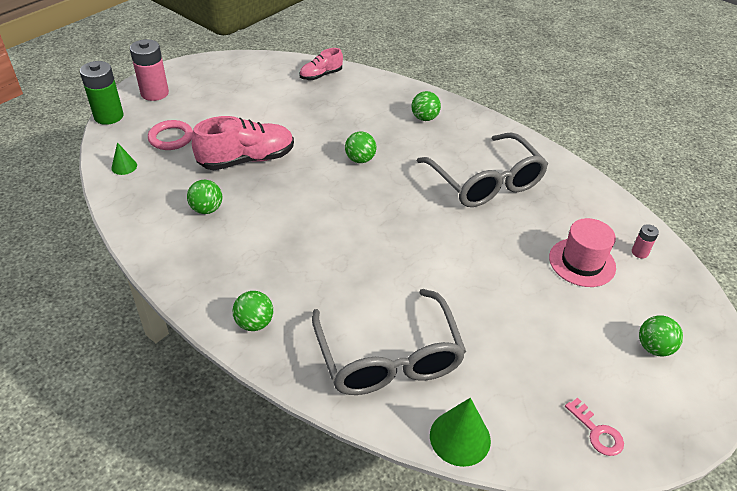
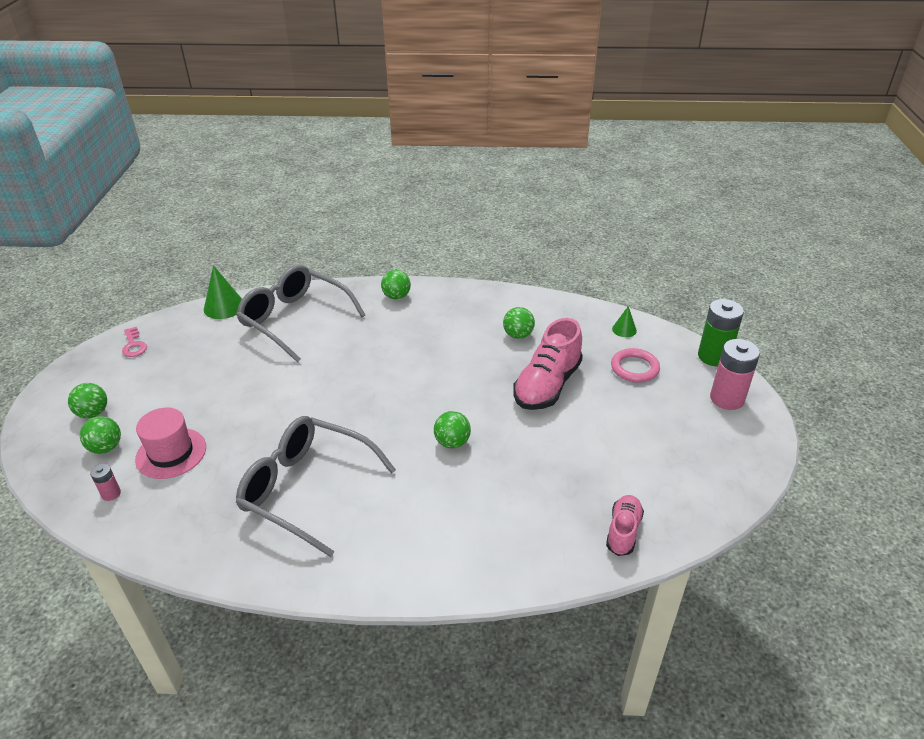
camera: 145 degrees right, 5 degrees down
(424, 118) = (437, 540): green ball -> green ball (106, 447)
(597, 432) = (134, 345): pink key -> pink key turned 135 degrees counterclockwise

